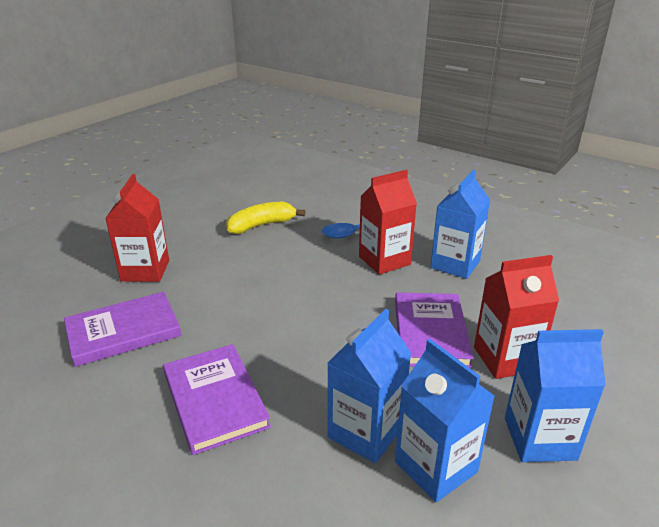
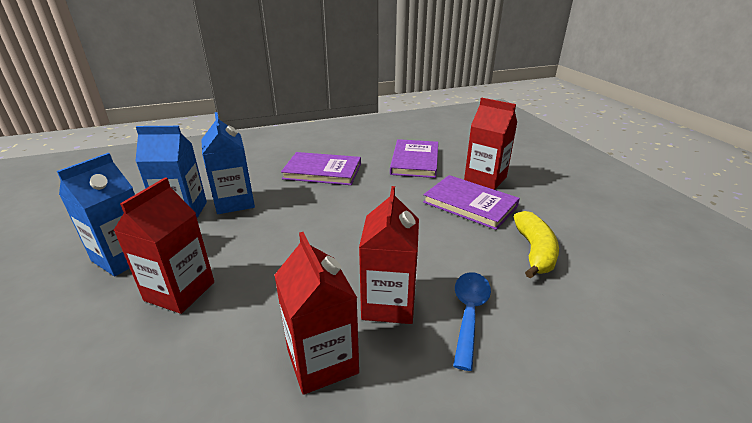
camera: 125 degrees right, 0 degrees up
(430, 332) = (260, 270): purple book -> purple book (470, 204)
(455, 264) = (322, 361): blue carton -> red carton

